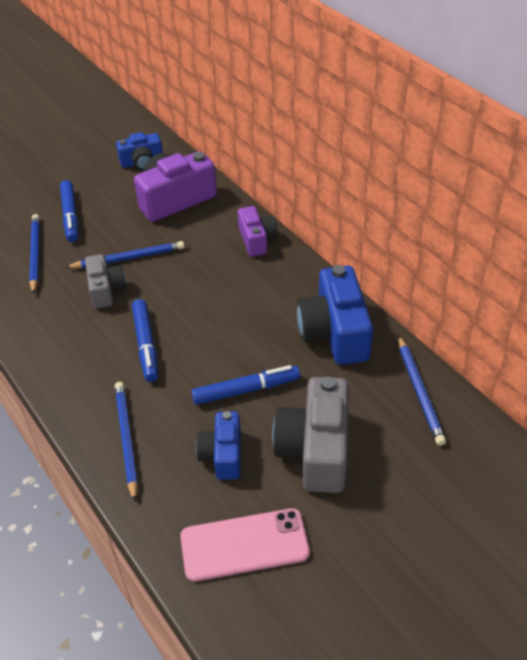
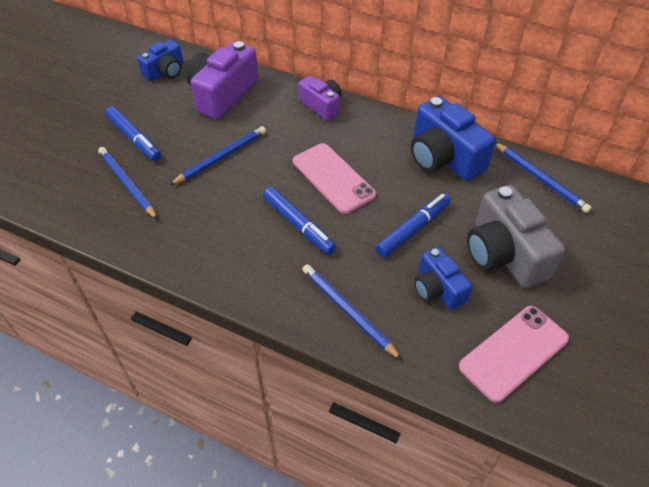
camera: 30 degrees left, 5 degrees up
(106, 290) = (223, 192): grey camera -> none
(211, 313) = (333, 178): none -> pink phone

